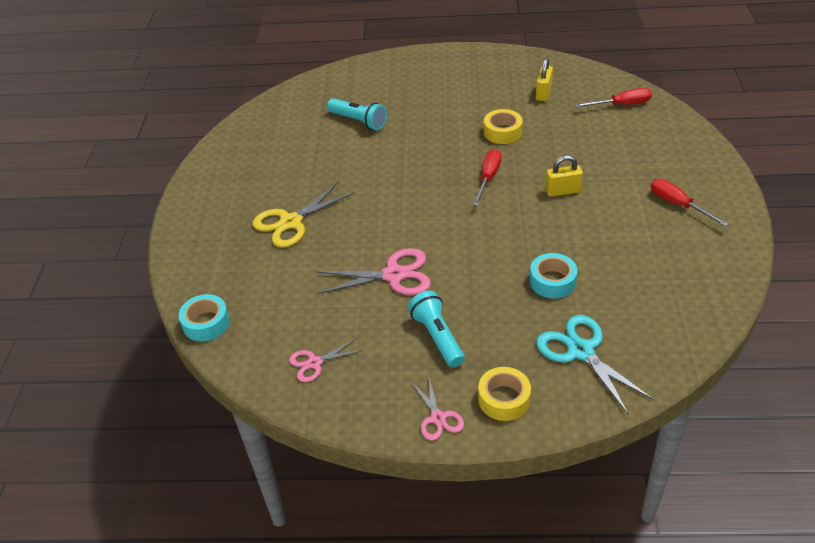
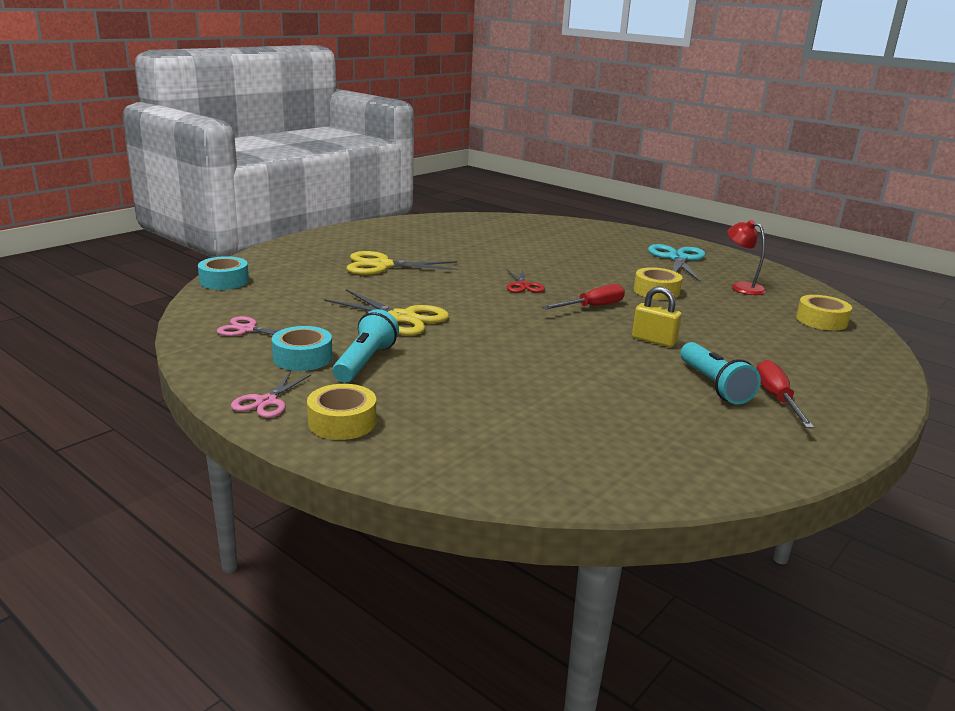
camera: 35 degrees right, 20 degrees down
(359, 121) = (536, 245): turquoise flashlight -> turquoise flashlight (714, 386)
(394, 275) = (402, 318): pink scissors -> yellow scissors
(417, 181) = (523, 285): none -> red scissors
(543, 93) = (741, 287): yellow padlock -> red lamp
(552, 281) = (535, 382): turquoise tape -> turquoise tape (302, 358)
(581, 351) = (476, 433): turquoise scissors -> turquoise scissors (677, 258)
(622, 105) = (821, 320): red screwdriver -> yellow tape

